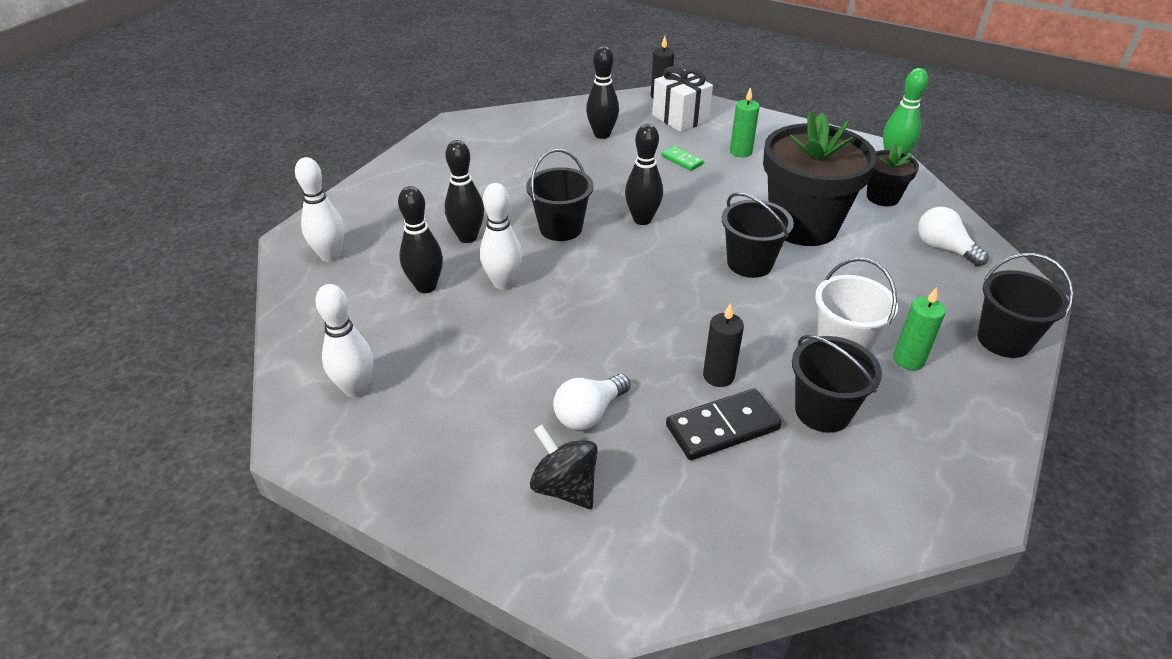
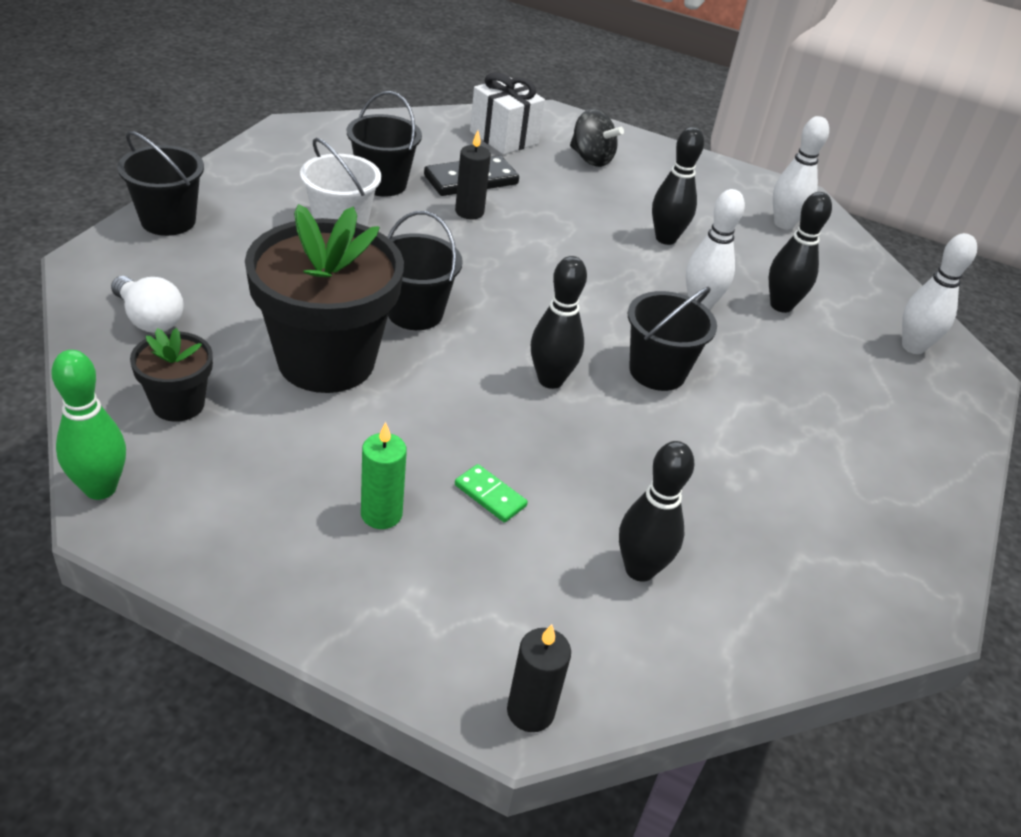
camera: 170 degrees right, 0 degrees up
(467, 237) = (769, 364): black bowling pin -> black bowling pin (665, 238)
(589, 413) = (582, 195): white light bulb -> none
(680, 118) = (488, 621): white gift -> white gift (504, 137)
(908, 360) = (281, 212): green candle -> none

